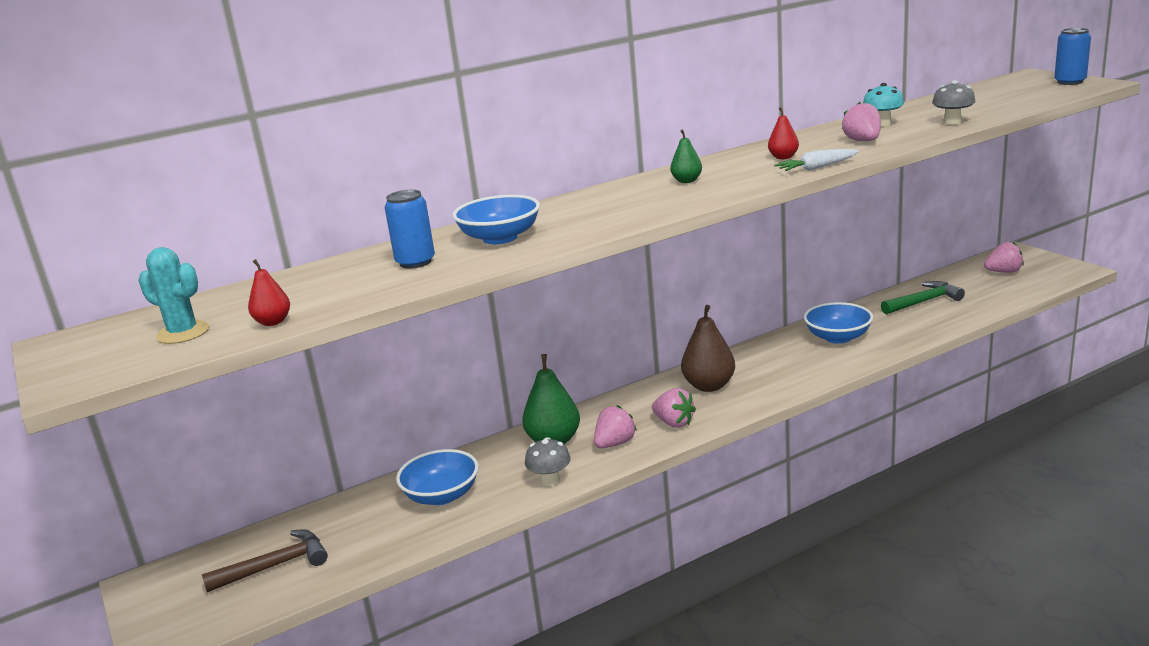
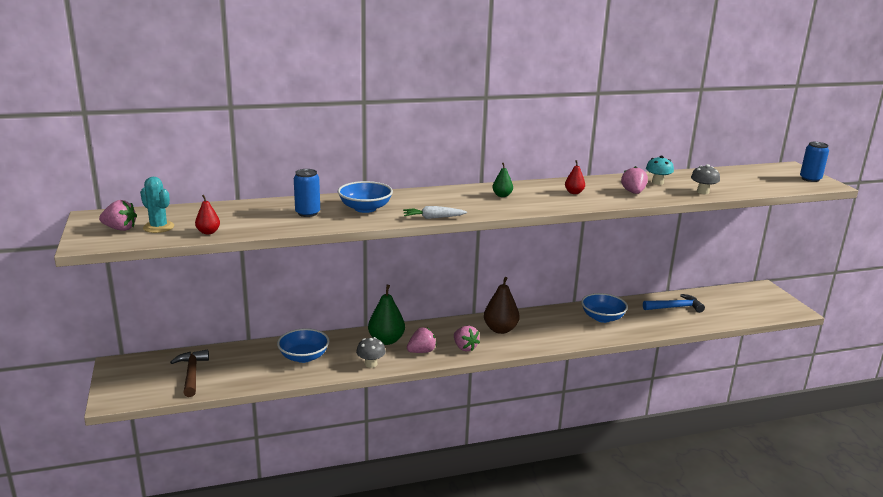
camera: 10 degrees right, 0 degrees up
(275, 566) = (192, 374): brown hammer -> brown hammer turned 90 degrees counterclockwise
(817, 168) = (587, 205): white carrot -> white carrot (433, 218)
(923, 302) = (675, 307): green hammer -> blue hammer
(1003, 272) = (744, 300): pink strawberry -> pink strawberry (120, 229)

